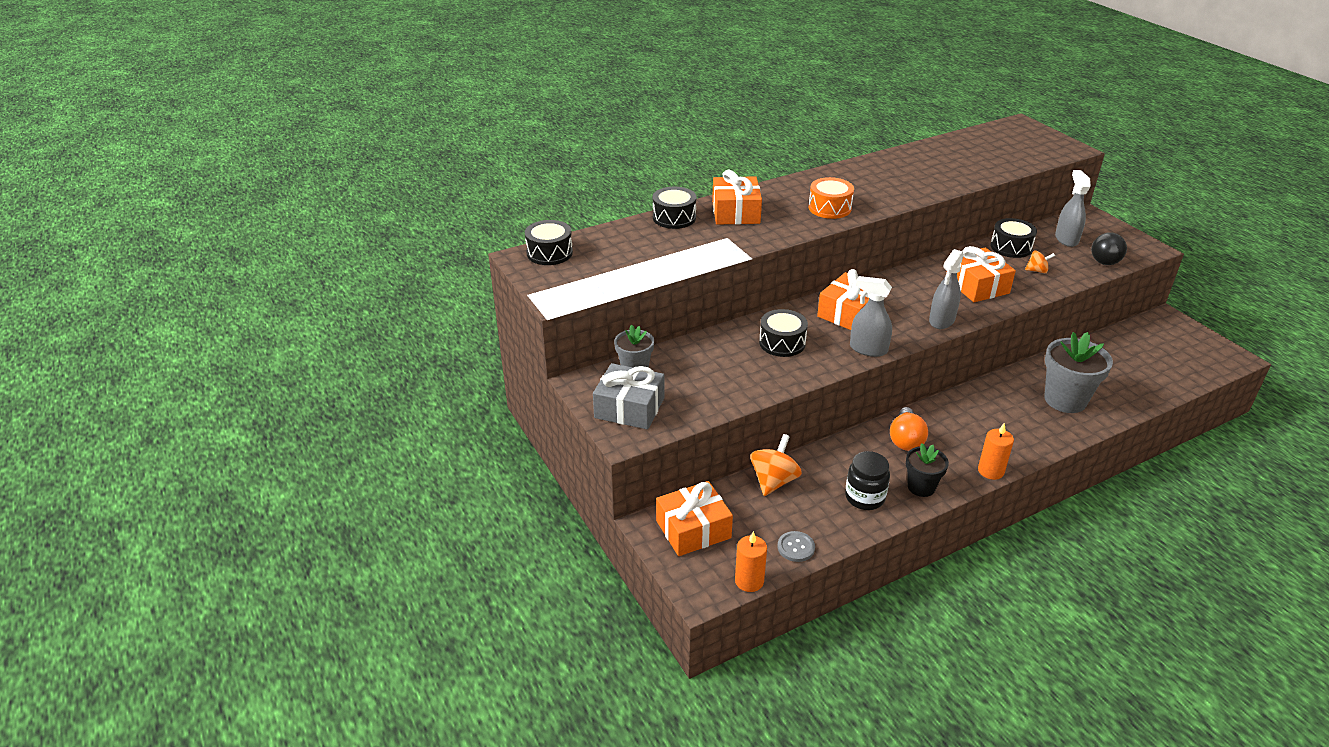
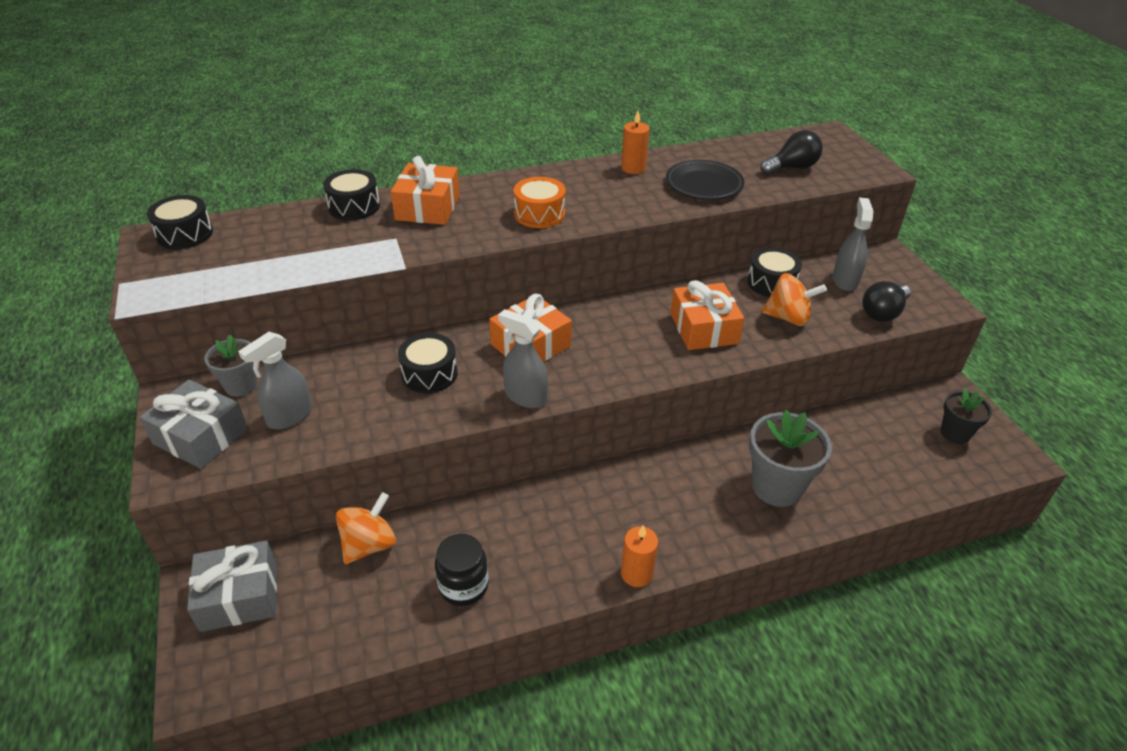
camera: 10 degrees right, 5 degrees up
(693, 529) = (239, 596): orange gift -> grey gift
(749, 581) = (260, 683): orange candle -> orange candle (633, 168)
(796, 547) = (343, 644): grey button -> none
(905, 439) = (554, 512): orange light bulb -> none
(921, 487) = (539, 582): black flower pot -> black flower pot (955, 433)
(941, 320) = (636, 369): grey spray bottle -> grey spray bottle (289, 416)
(944, 173) = (704, 184): none -> black plate
(1005, 153) = (792, 168): none -> black light bulb
(1037, 271) = (788, 317): orange spinning top -> orange spinning top, size x1.77

